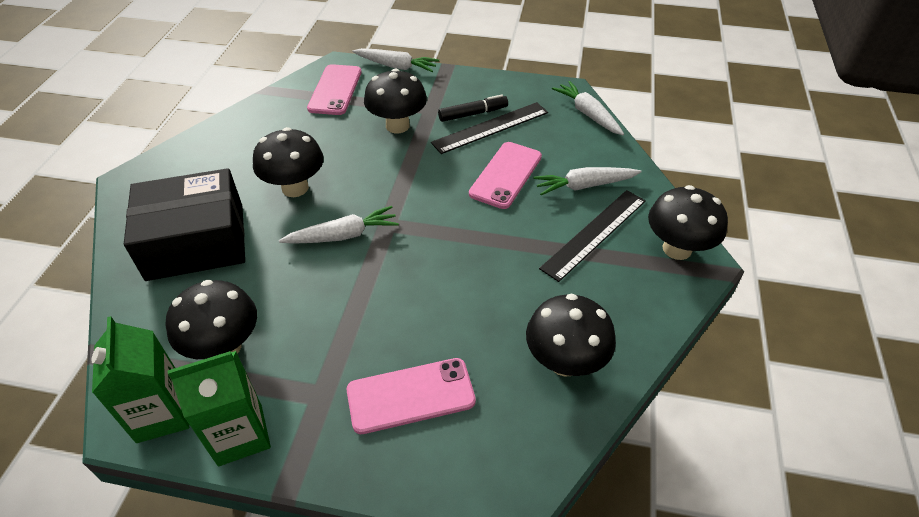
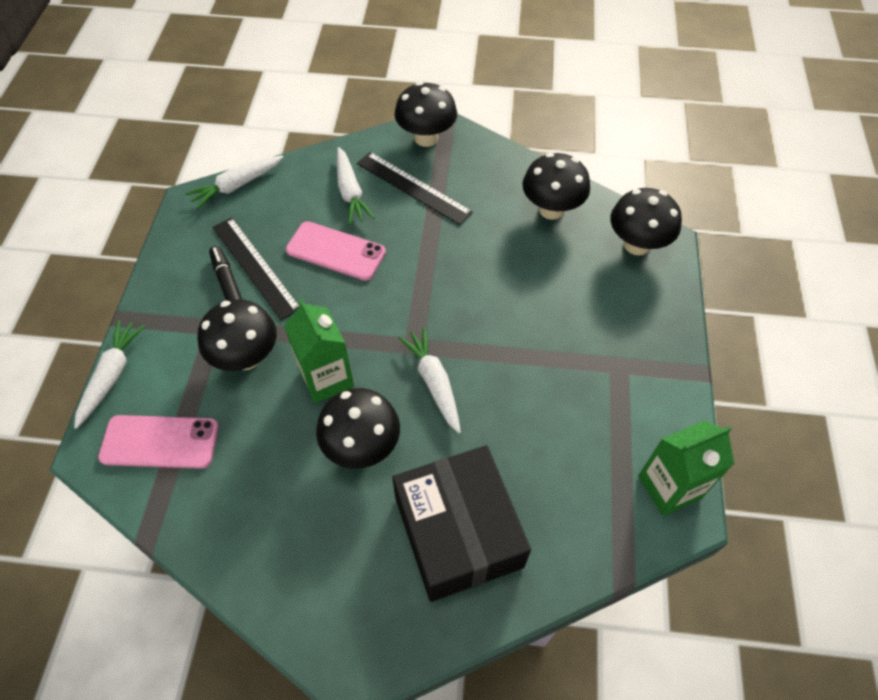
camera: 95 degrees left, 10 degrees up
(224, 347) = (589, 456): black mushroom -> black mushroom (637, 245)
(240, 435) = (670, 417): green carton -> green carton (326, 378)
(411, 395) = (604, 303): pink phone -> none

